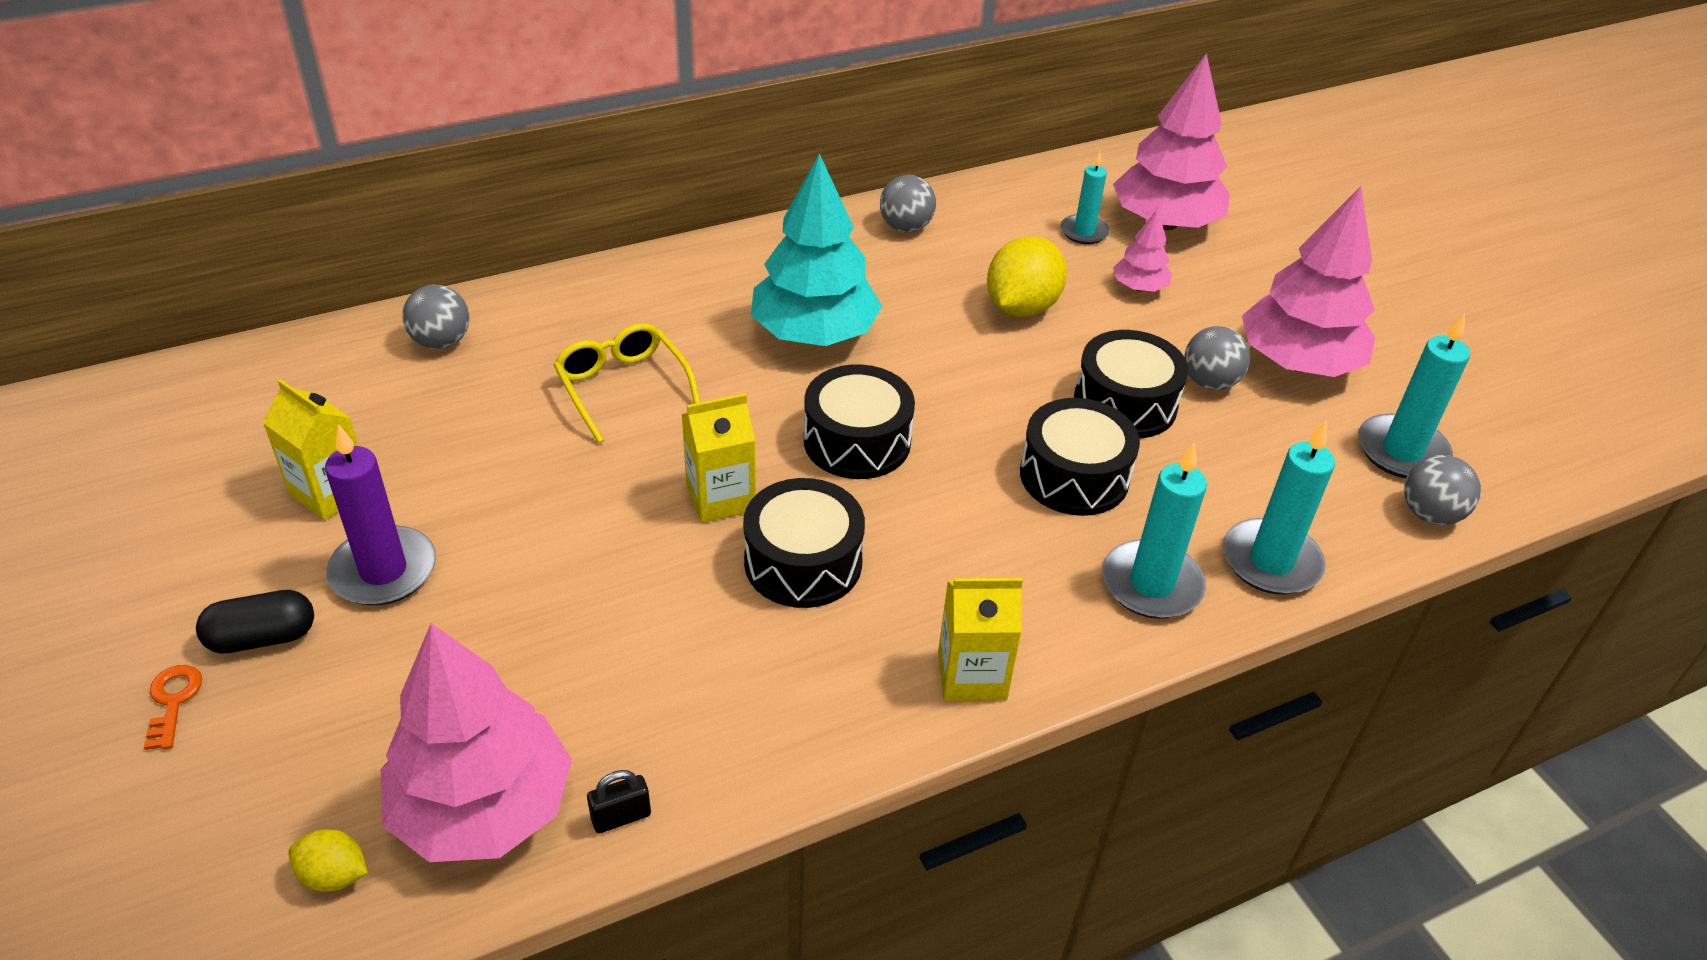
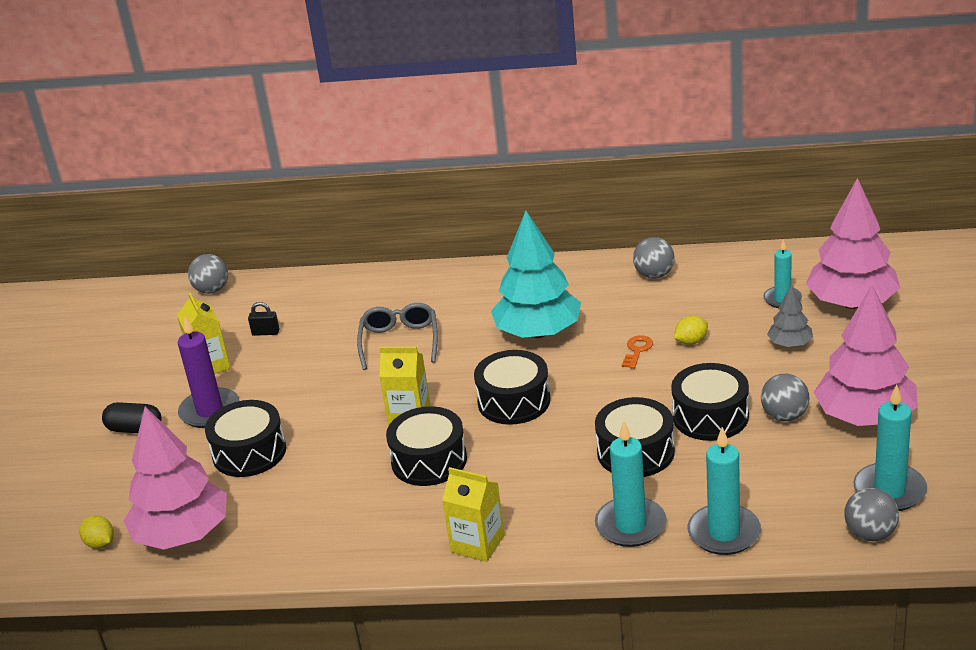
camera: 35 degrees right, 10 degrees down
(173, 701) = (80, 448): orange key -> orange key (637, 350)
(441, 342) = (318, 296): grey ball -> grey ball (212, 290)
(503, 625) = (249, 452): none -> black drum
(621, 817) = (243, 558): black padlock -> black padlock (265, 332)
(622, 387) = (399, 341): yellow glasses -> grey glasses
(1021, 307) = (691, 341): yellow lemon -> yellow lemon, size x0.51
(1139, 287) = (790, 344): pink tree -> grey tree

